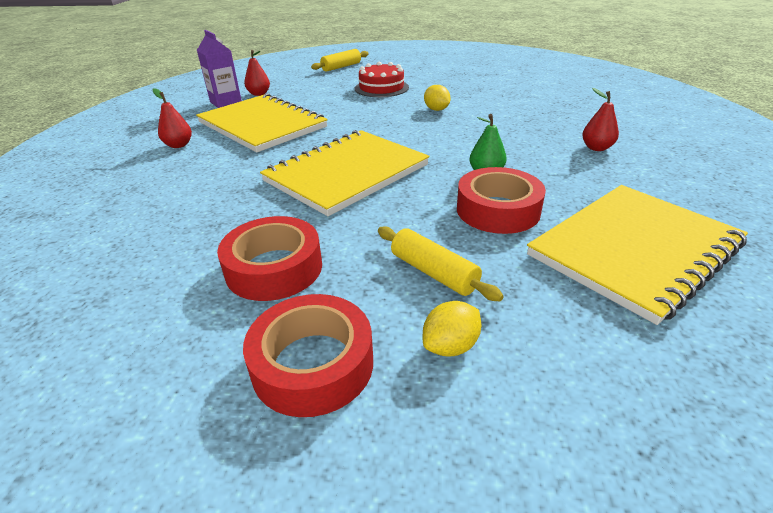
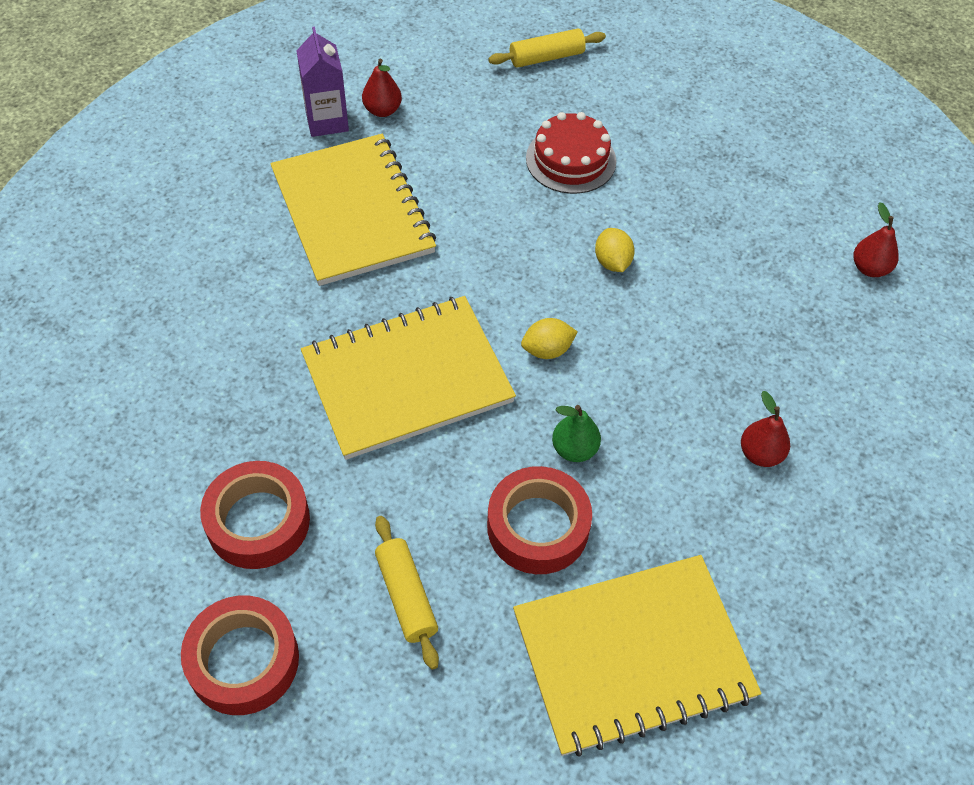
camera: 20 degrees right, 20 degrees up
(178, 145) = (231, 225): red pear -> red pear (870, 268)
(450, 346) = (366, 693): yellow lemon -> yellow lemon (547, 350)

